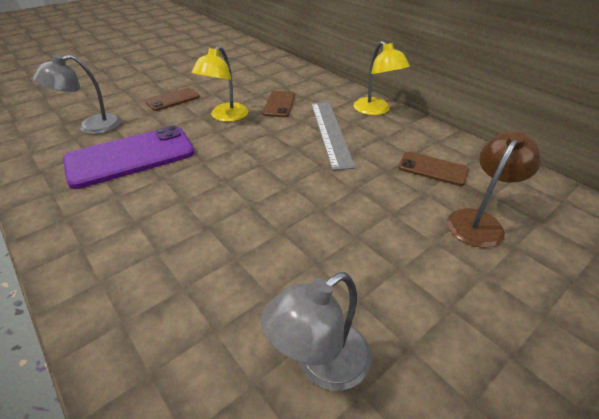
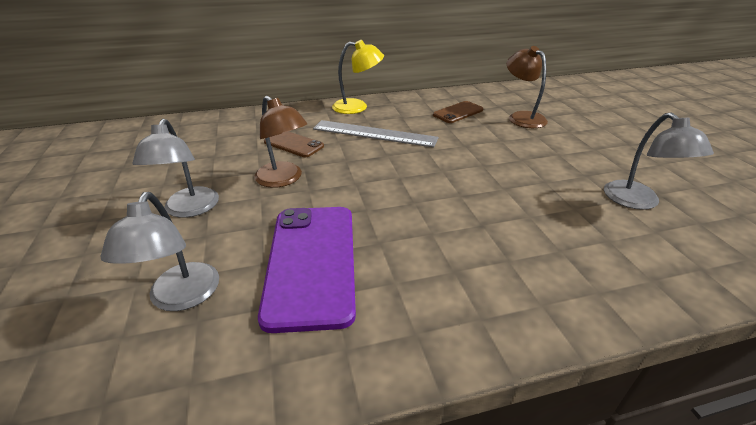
camera: 65 degrees left, 5 degrees down
(173, 99) = (189, 209): brown phone -> grey lamp
(225, 116) = (283, 179): yellow lamp -> brown lamp

